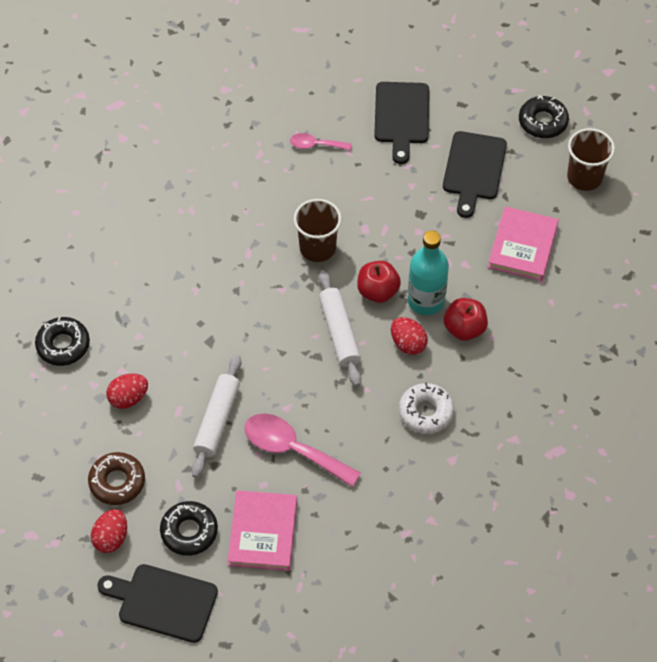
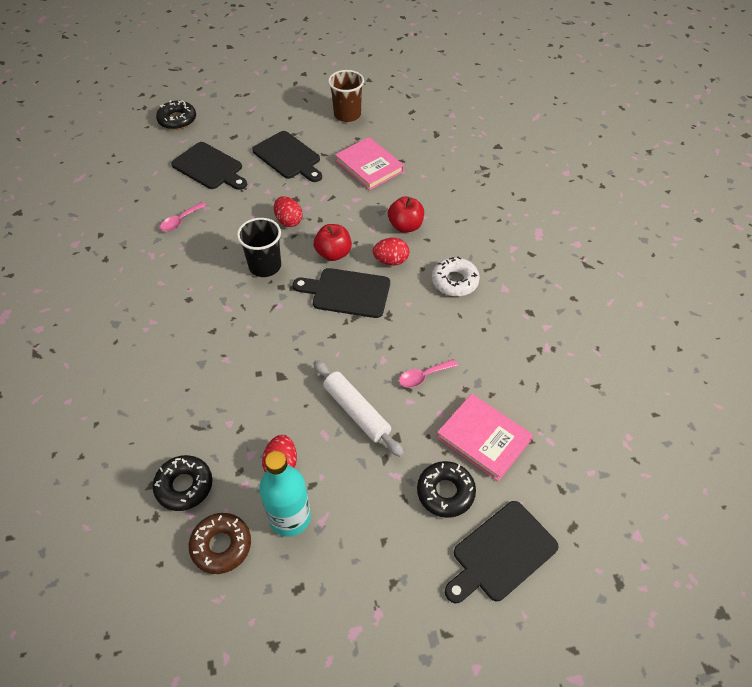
camera: 55 degrees left, 5 degrees down
(111, 538) = (408, 560): red egg -> red egg (289, 221)
(117, 482) = (355, 521): brown donut -> brown donut (221, 546)
(292, 449) = (423, 376): pink spoon -> pink spoon, size x0.54
(317, 248) = (265, 266): brown cup -> black cup
(339, 332) = (347, 292): white rolling pin -> black cutting board
(426, 301) = (365, 233): turquoise bottle -> turquoise bottle (290, 517)
(542, 122) = (288, 110): black donut -> black donut (177, 120)

